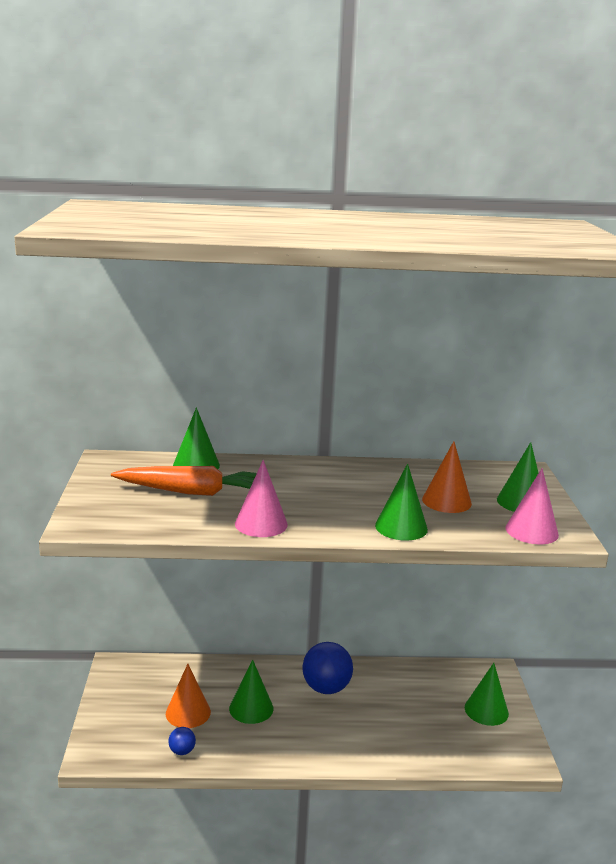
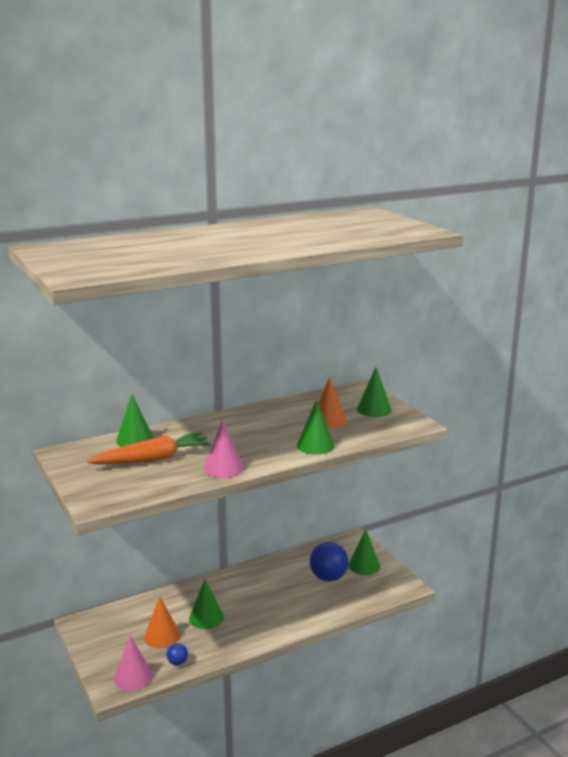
camera: 25 degrees left, 0 degrees up
(326, 688) = (249, 586): blue ball -> blue ball (328, 577)
(531, 531) = (395, 426): pink cone -> pink cone (133, 677)

